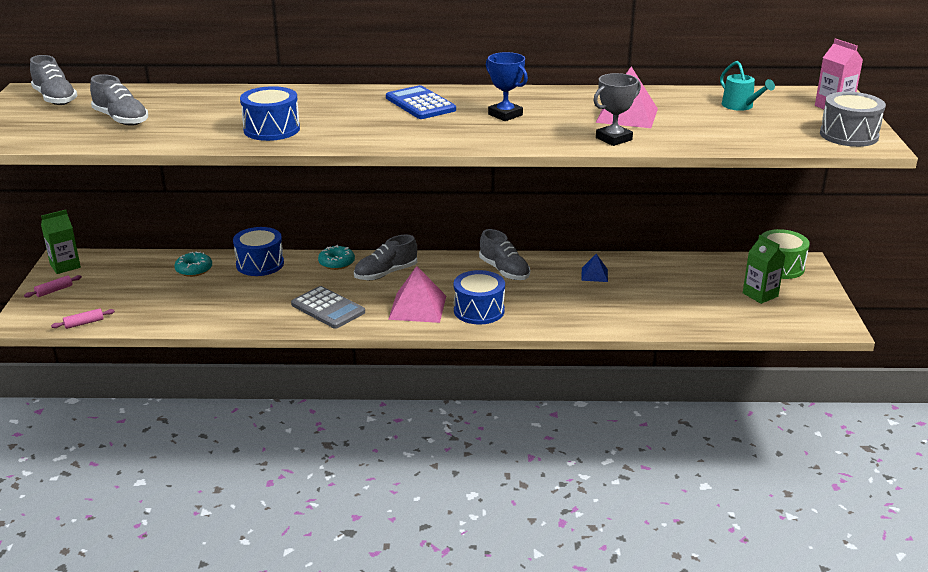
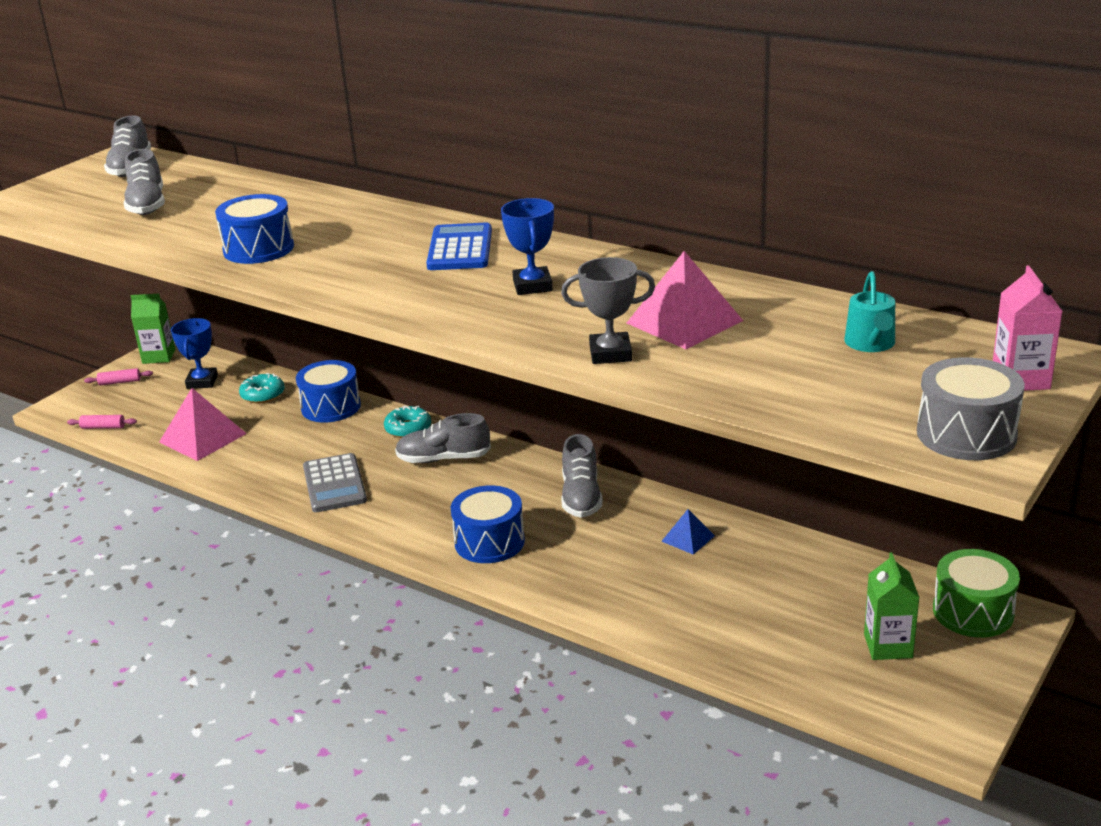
camera: 35 degrees right, 0 degrees up
(129, 273) = (202, 382): none -> blue trophy
(417, 307) = (427, 514): pink pyramid -> pink pyramid (202, 438)

